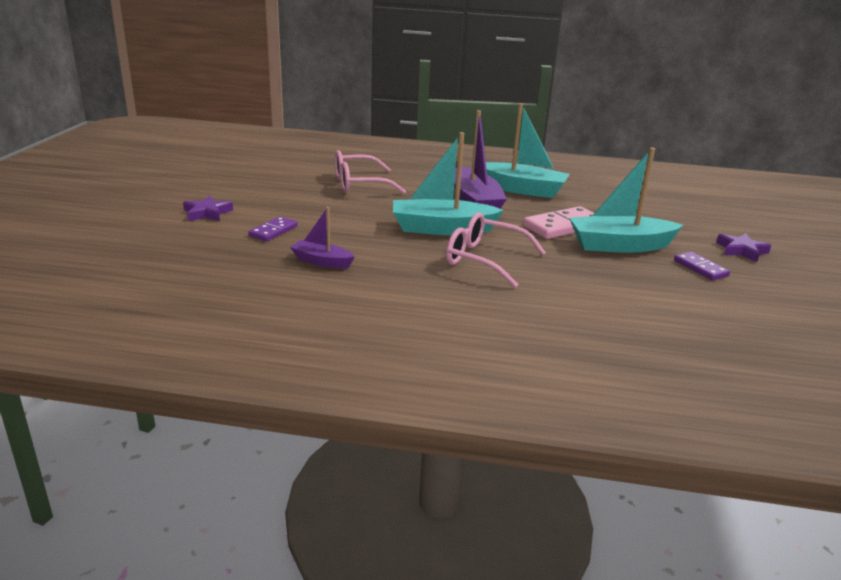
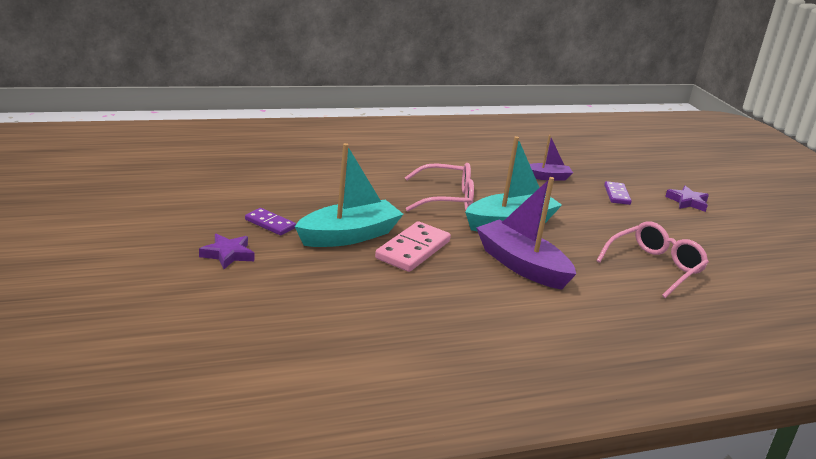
camera: 150 degrees right, 0 degrees up
(522, 189) = (499, 303): turquoise boat -> none

